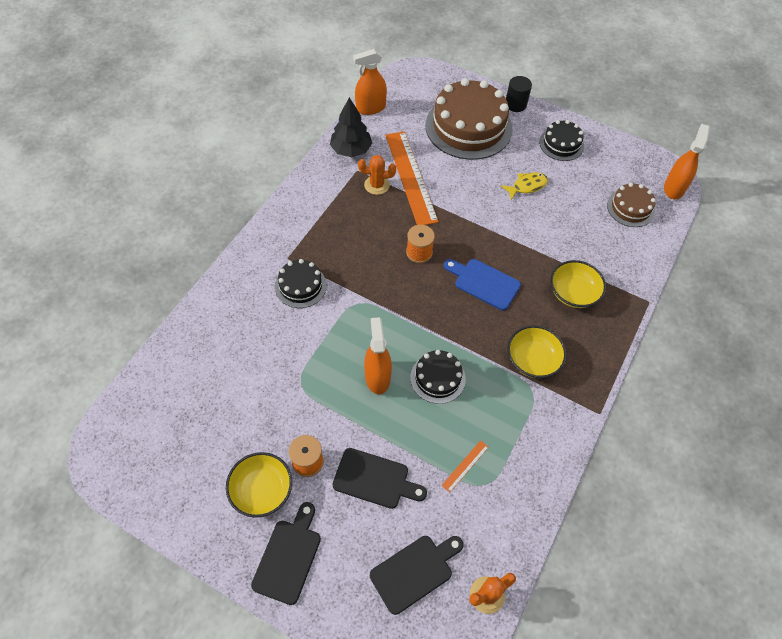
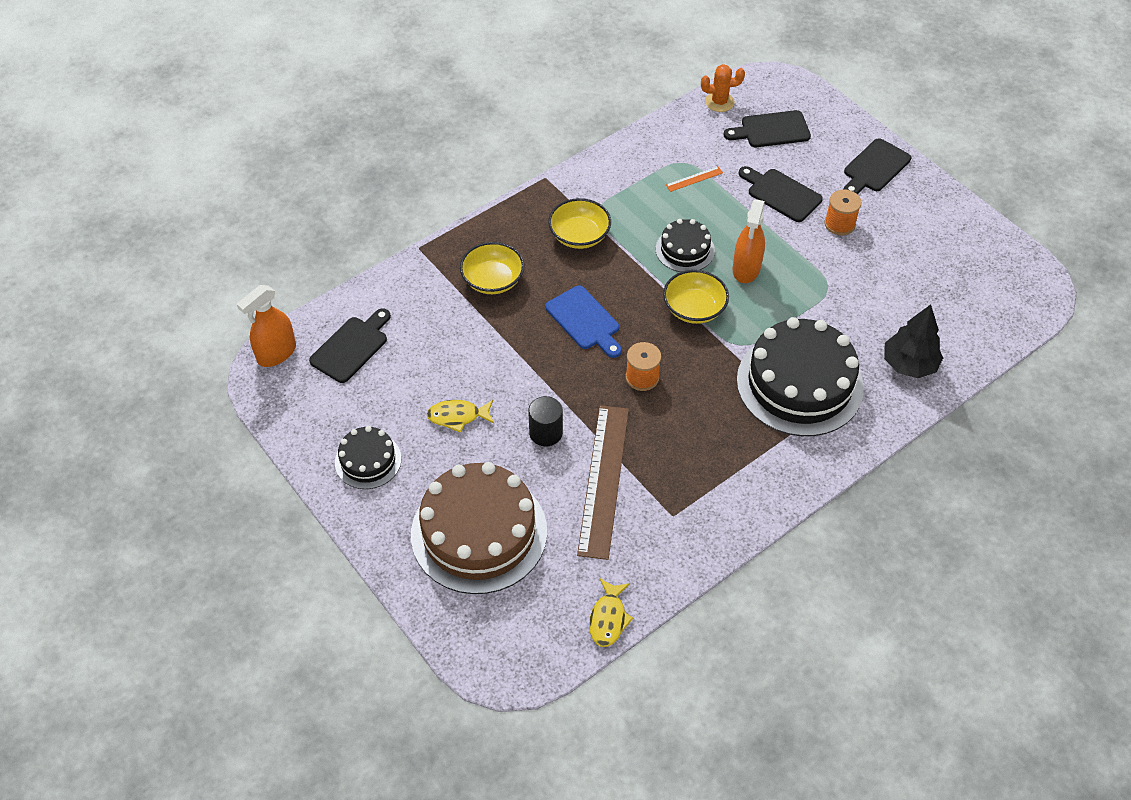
camera: 155 degrees left, 5 degrees down
(262, 490) = (888, 216): yellow bowl -> yellow bowl (694, 309)
(300, 286) = (799, 384): black cake -> black cake, size x1.98
(351, 150) = (668, 551): black tree -> black tree (909, 364)
(370, 108) = (608, 618): orange spray bottle -> yellow fish
(377, 185) = (655, 483): orange cactus -> none
(410, 177) = (604, 480): orange ruler -> brown ruler
(515, 104) = (385, 548): black cylinder -> black cylinder (546, 433)
(630, 208) = (351, 347): brown cake -> black cutting board

